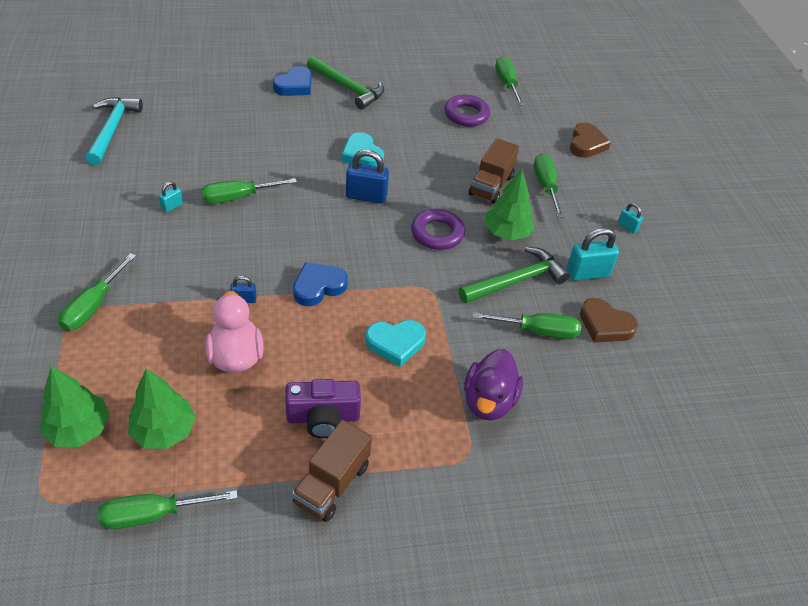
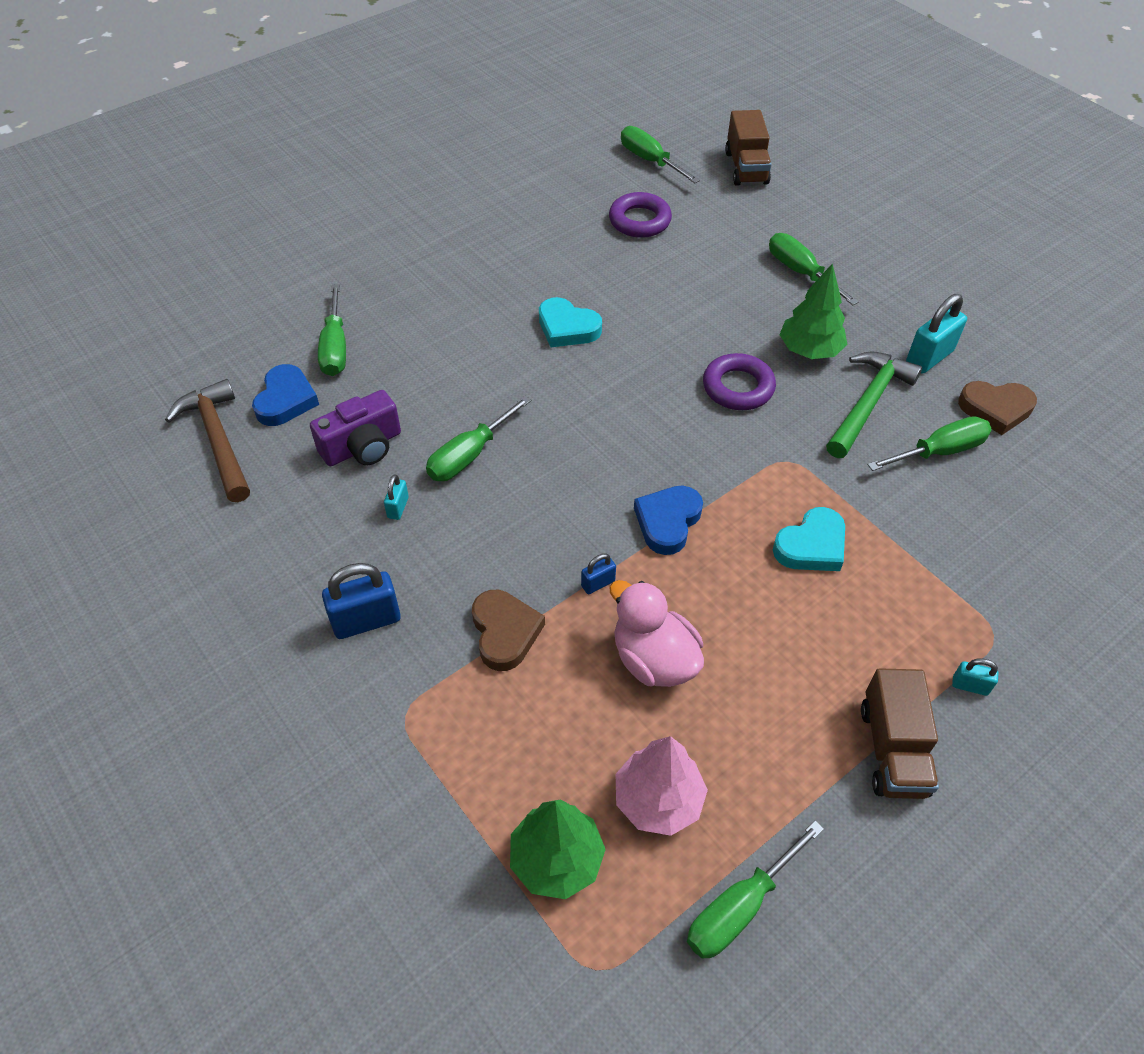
camera: 25 degrees left, 5 degrees up
(93, 306) = (423, 692): green screwdriver -> green screwdriver (335, 348)
(112, 129) = (218, 440): turquoise hammer -> brown hammer
(164, 431) = (658, 800): green tree -> pink tree
(294, 86) = (403, 271): blue heart -> blue heart (286, 400)
(323, 417) = (814, 678): purple camera -> purple camera (362, 447)
(348, 88) = (472, 246): green hammer -> none
(366, 196) = (619, 379): blue padlock -> blue padlock (366, 621)
(489, 401) = (961, 560): purple duck -> none
(491, 185) = (743, 299): brown truck -> brown truck (746, 168)
(586, 144) = (798, 200): brown heart -> brown heart (505, 632)
(627, 227) = (921, 282): turquoise padlock -> turquoise padlock (970, 686)

